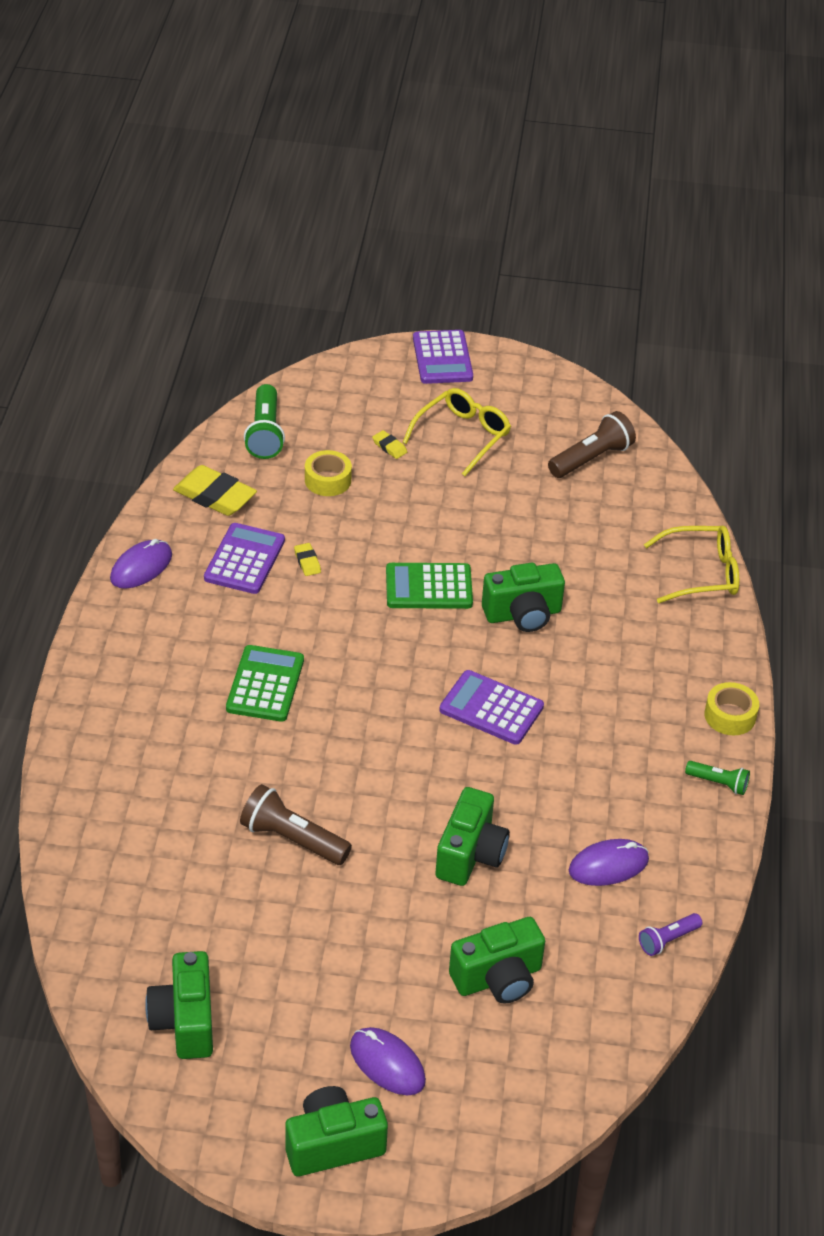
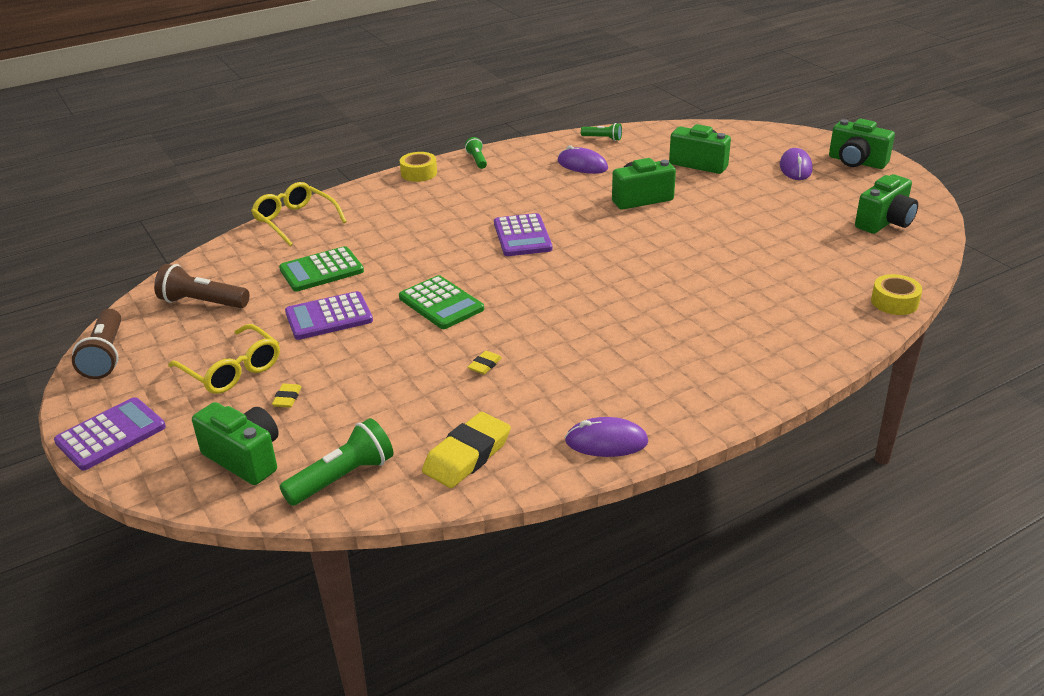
camera: 125 degrees left, 10 degrees down
(215, 496) = (467, 455): yellow eraser -> yellow eraser turned 45 degrees clockwise
(244, 559) = (523, 395): purple calculator -> purple calculator (329, 317)
(265, 684) = (630, 319): green calculator -> green calculator (321, 270)
(292, 839) = (726, 249): brown flashlight -> brown flashlight (105, 355)
(328, 480) = (371, 407): yellow tape -> yellow tape (894, 302)
(462, 436) = (232, 370): yellow glasses -> yellow glasses turned 135 degrees counterclockwise
(523, 614) = (420, 260): green camera -> green camera (245, 458)
(668, 940) = (603, 138): purple flashlight -> green flashlight

